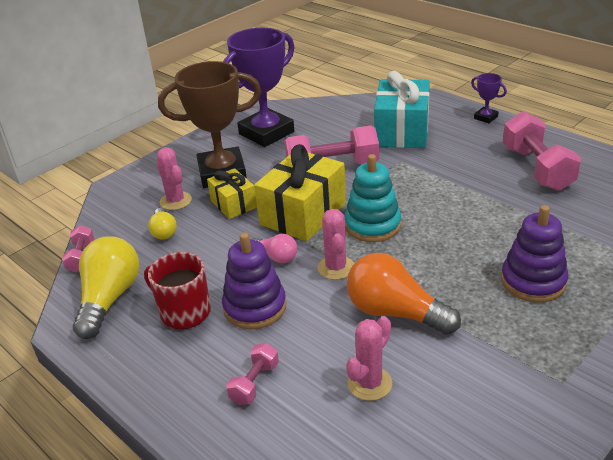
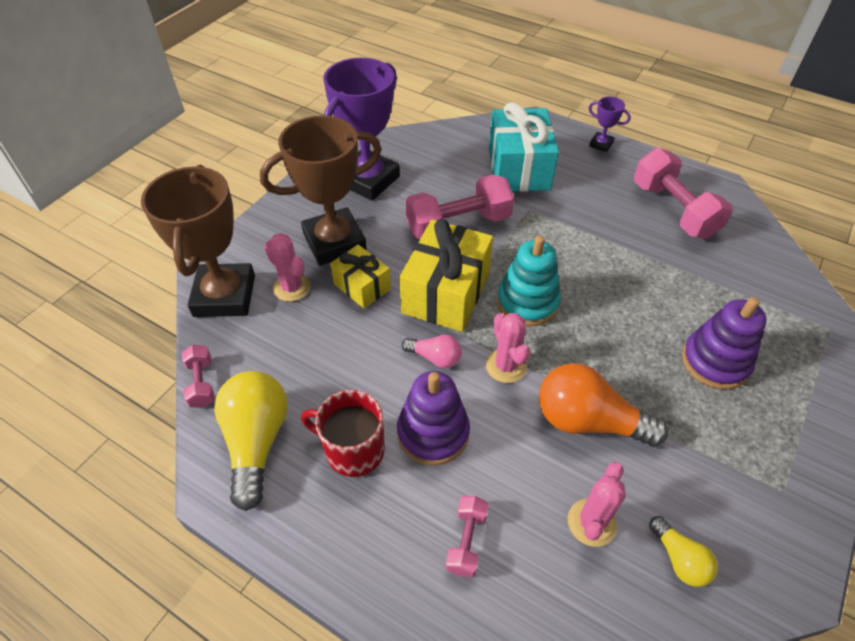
camera: 15 degrees left, 15 degrees up
(120, 202) = (225, 296): none -> brown trophy
(164, 231) = (291, 334): yellow light bulb -> yellow light bulb (679, 559)

